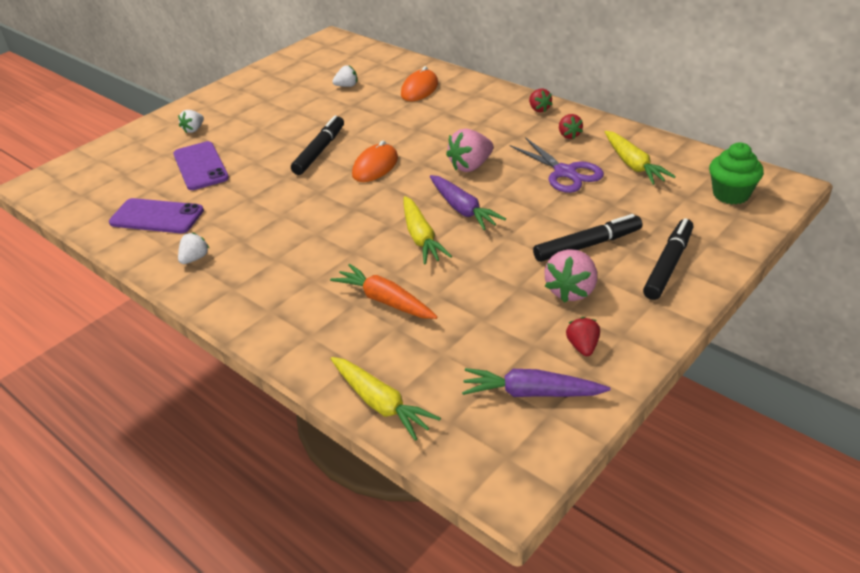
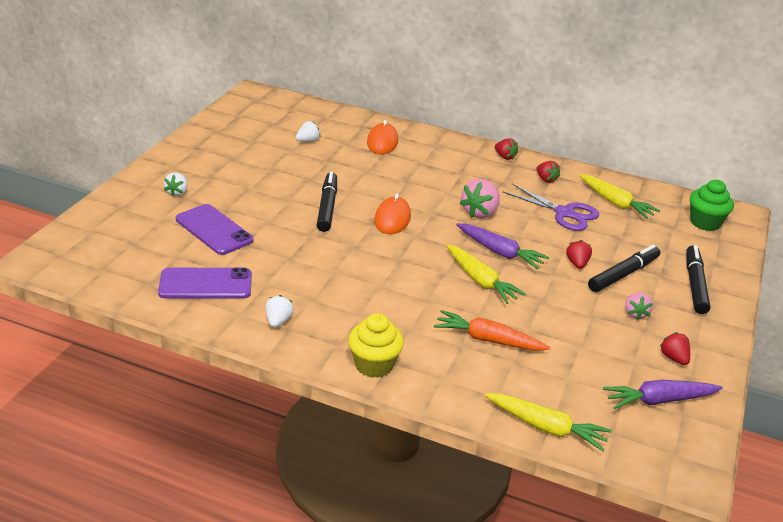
camera: 25 degrees left, 5 degrees down
(252, 312) = (374, 365): none -> yellow cupcake
(541, 228) = (577, 264): none -> red strawberry
(571, 291) = (635, 314): pink strawberry -> pink strawberry, size x0.60

